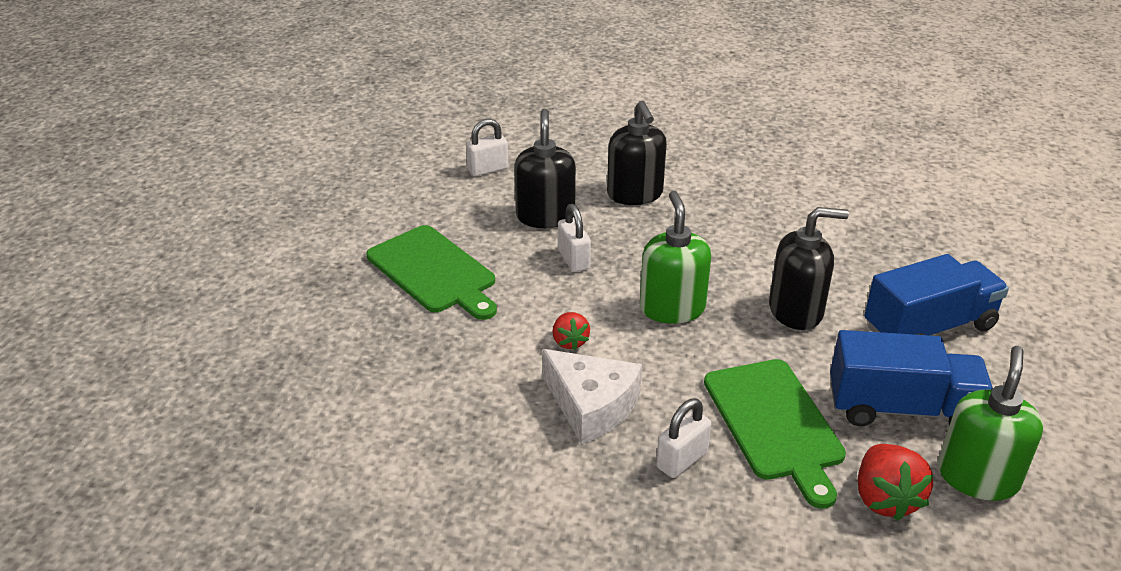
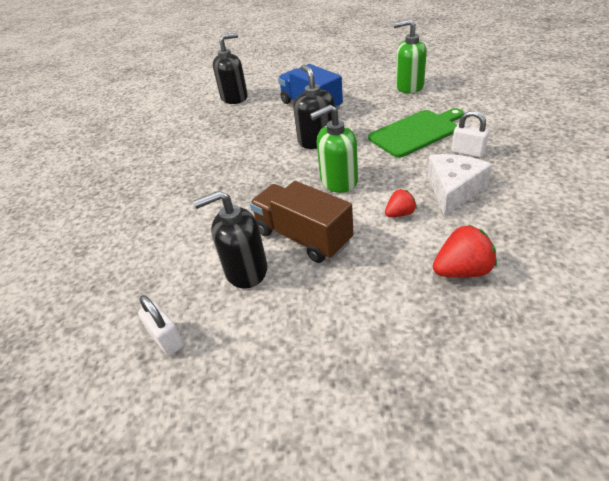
camera: 100 degrees left, 5 degrees up
(434, 272) = (358, 318): green cutting board -> none
(573, 260) = (303, 237): white padlock -> brown truck
(635, 194) = (200, 228): black soap dispenser -> black soap dispenser (234, 98)
(885, 499) = (441, 102): red strawberry -> red strawberry (462, 270)
(901, 408) = (378, 105): blue truck -> none

